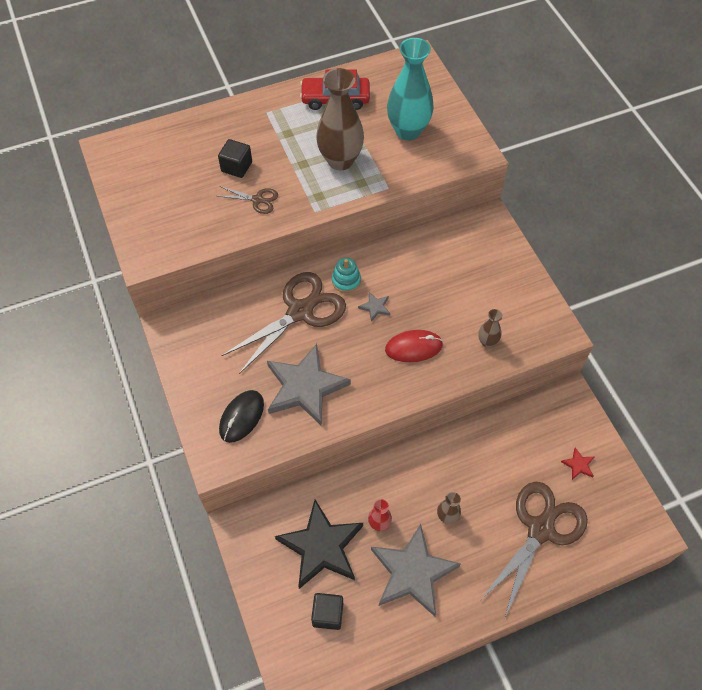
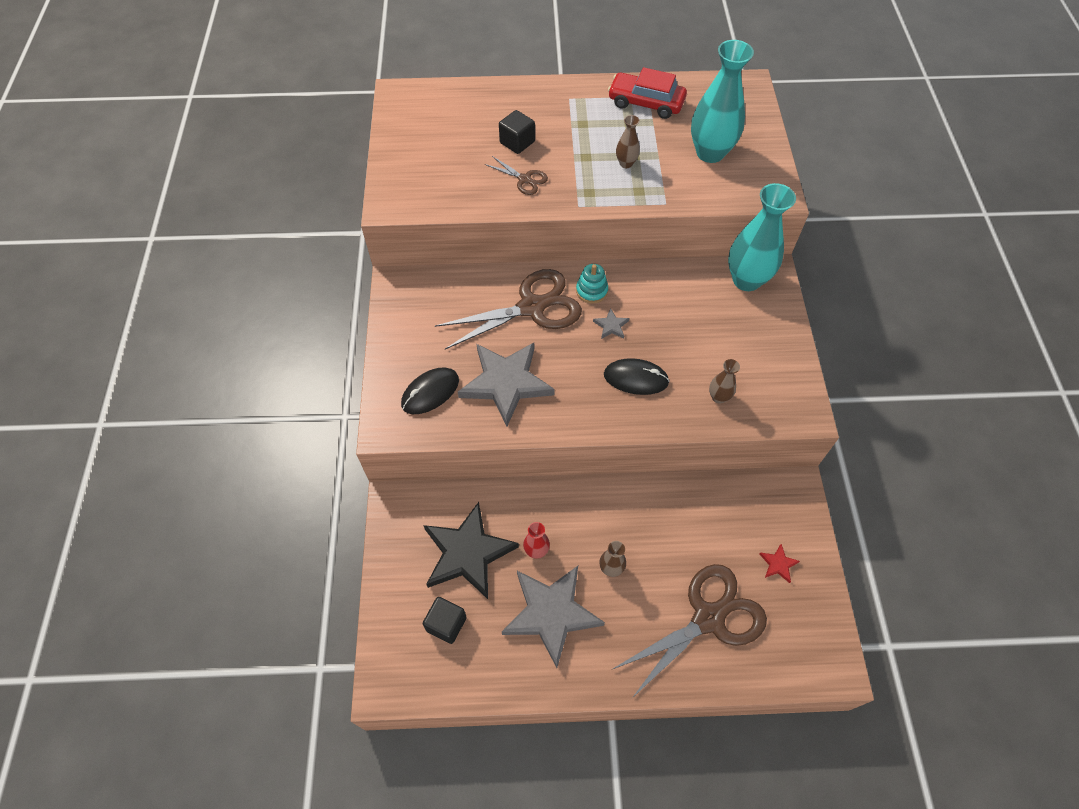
camera: 20 degrees right, 0 degrees up
(340, 160) = (626, 163): brown vase -> brown vase, size x0.46
(413, 347) = (636, 378): red mouse -> black mouse
(472, 232) = (746, 280): none -> turquoise vase

